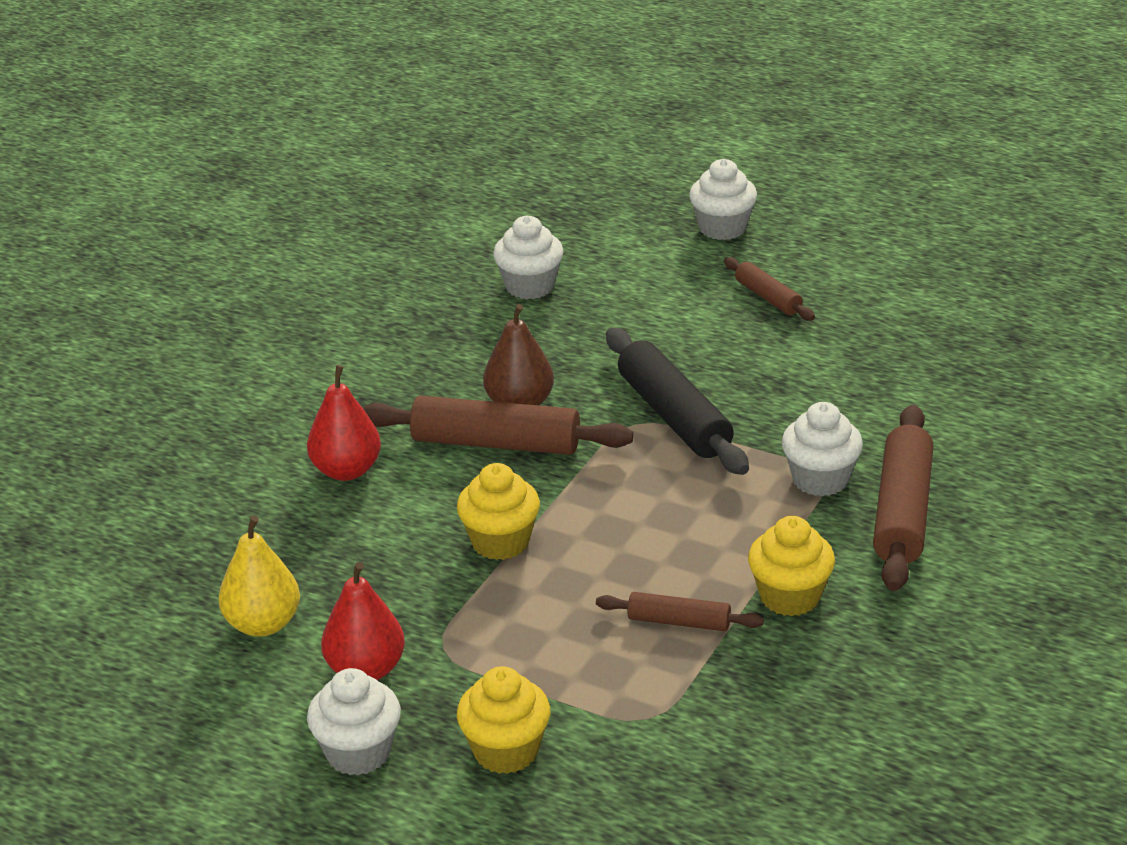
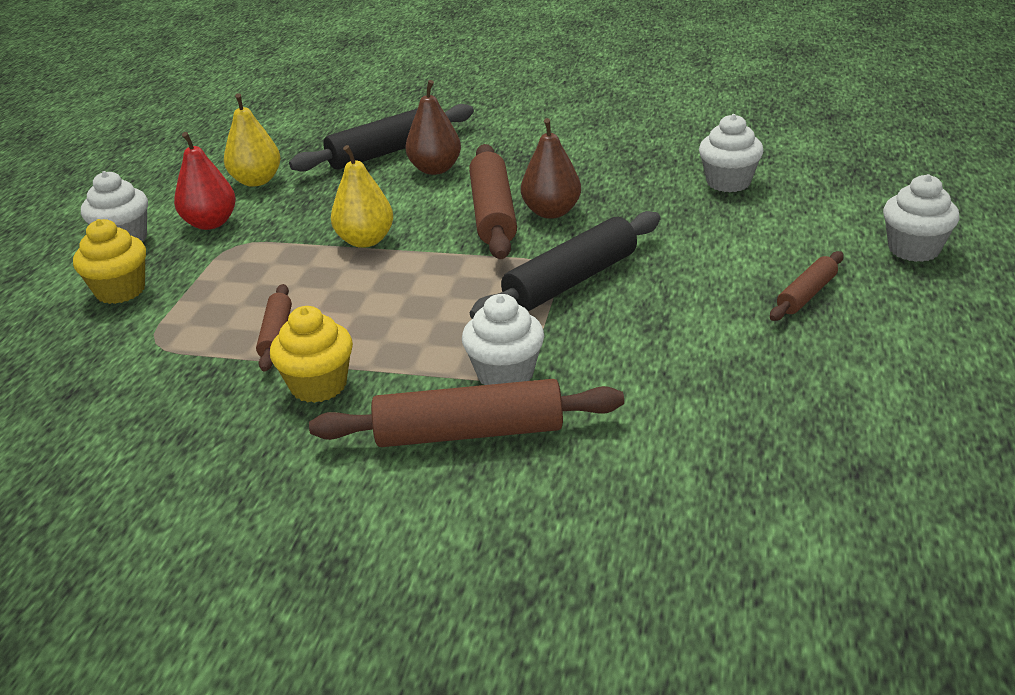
camera: 75 degrees right, 0 degrees up
(262, 504) = (387, 152): none -> black rolling pin
(346, 470) = (435, 169): red pear -> brown pear
(500, 542) = (365, 240): yellow cupcake -> yellow pear

